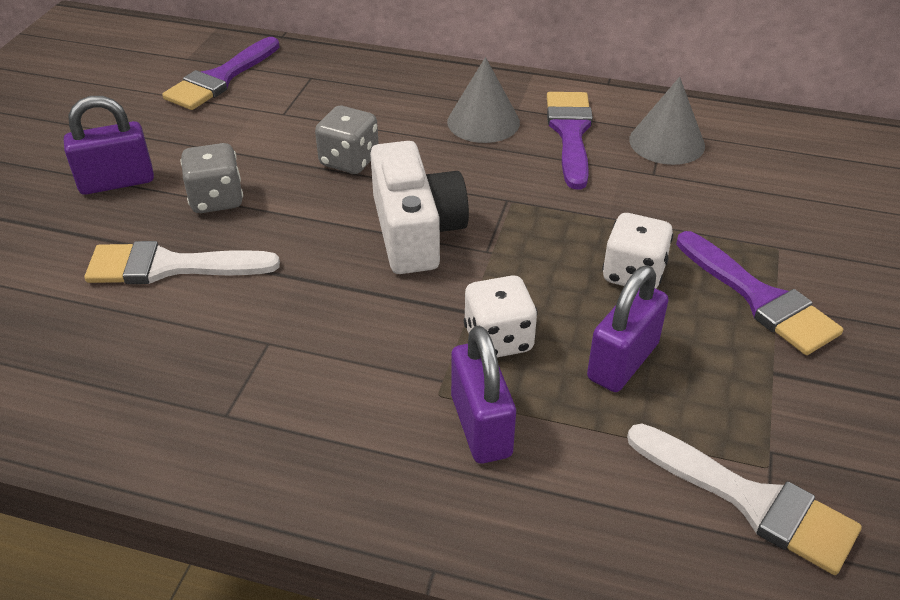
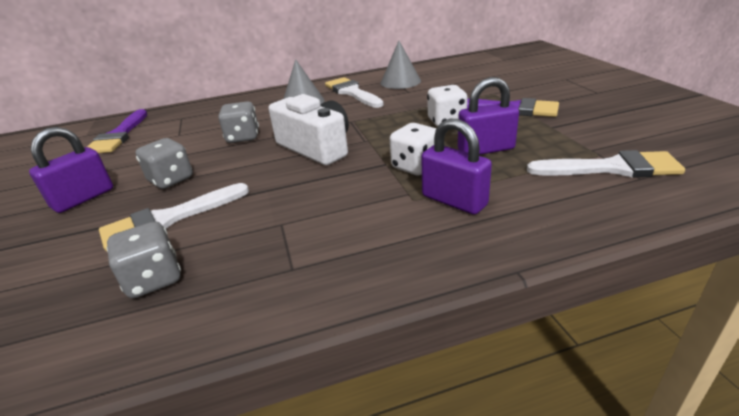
camera: 30 degrees left, 10 degrees down
(101, 348) = (154, 279): none -> grey dice
(570, 133) = (352, 92): purple brush -> white brush
(622, 361) = (485, 149): purple padlock -> purple padlock turned 75 degrees clockwise

